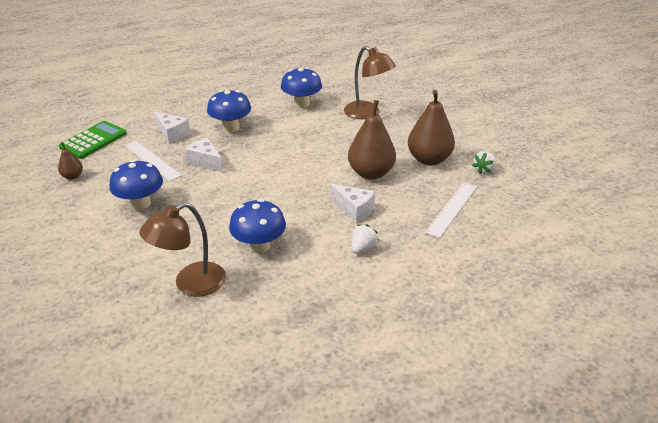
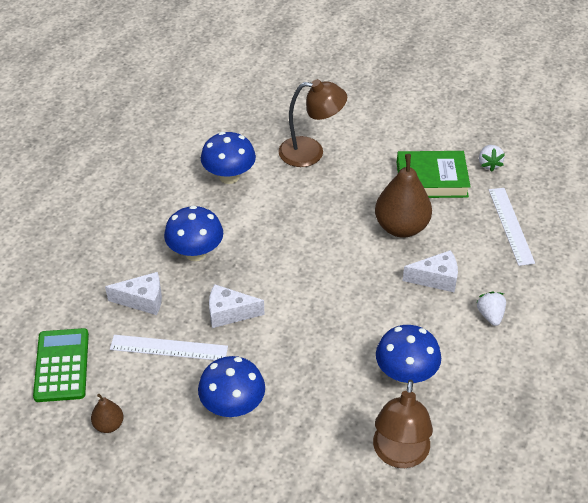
camera: 40 degrees left, 10 degrees up
(429, 159) = (431, 179): brown pear -> green book

